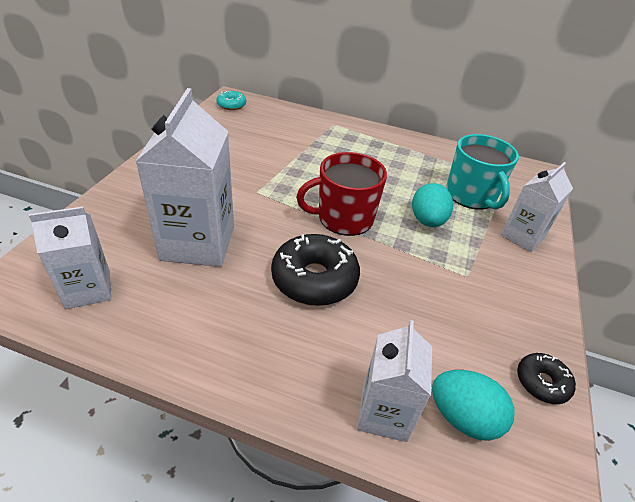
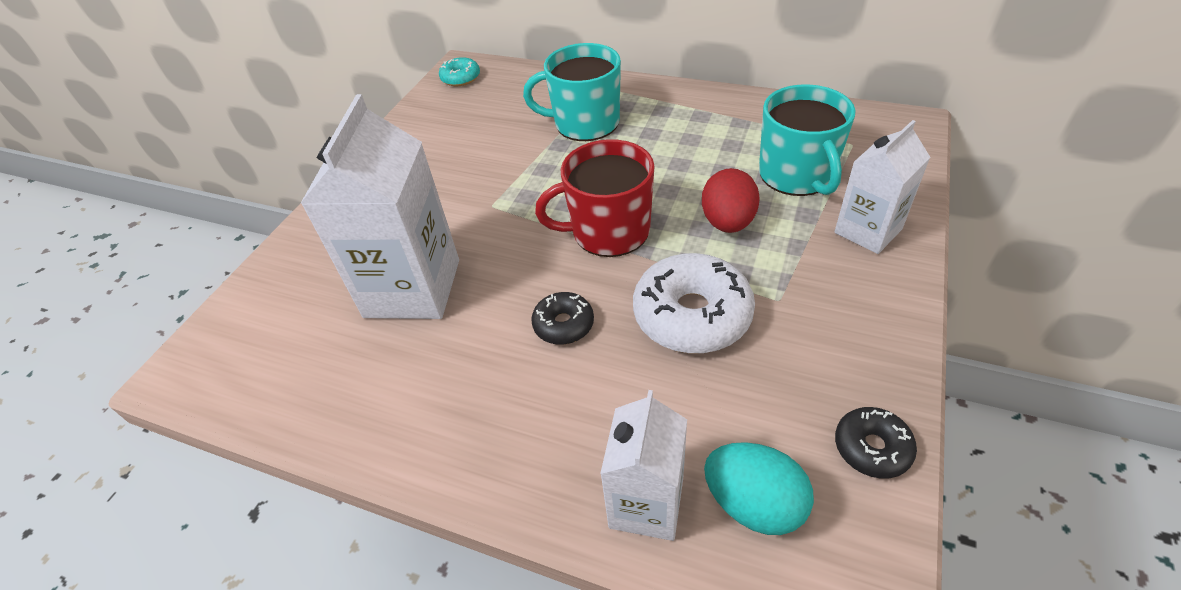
camera: 10 degrees right, 5 degrees up
(88, 289) = (277, 365): white carton -> none
(314, 279) = (563, 324): black donut -> black donut, size x0.53
(322, 145) = (585, 123): none -> turquoise mug
(407, 281) = (692, 315): none -> white donut
(427, 221) = (727, 222): turquoise egg -> red egg

